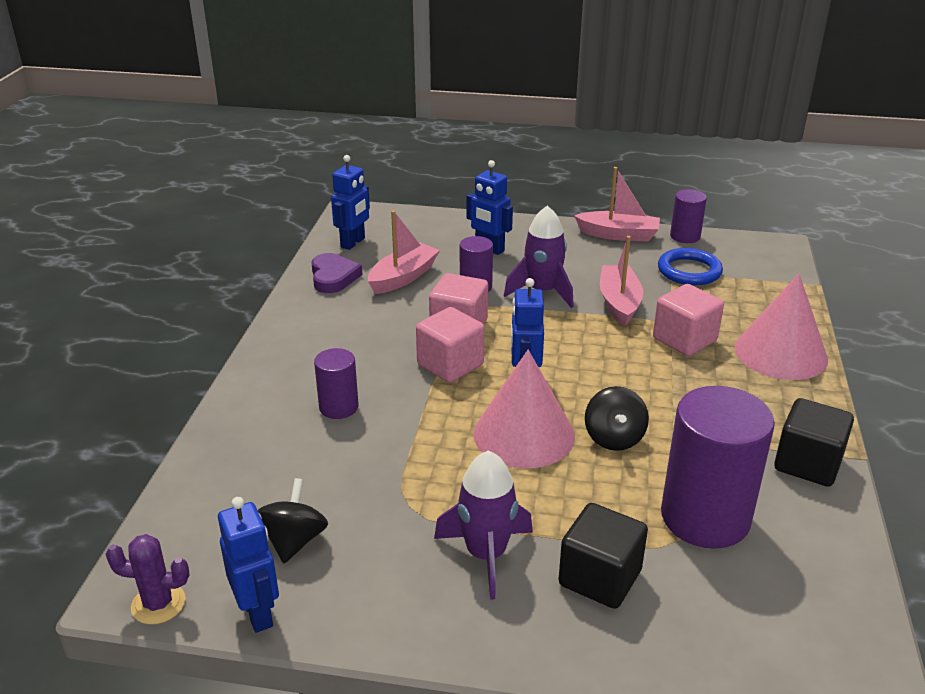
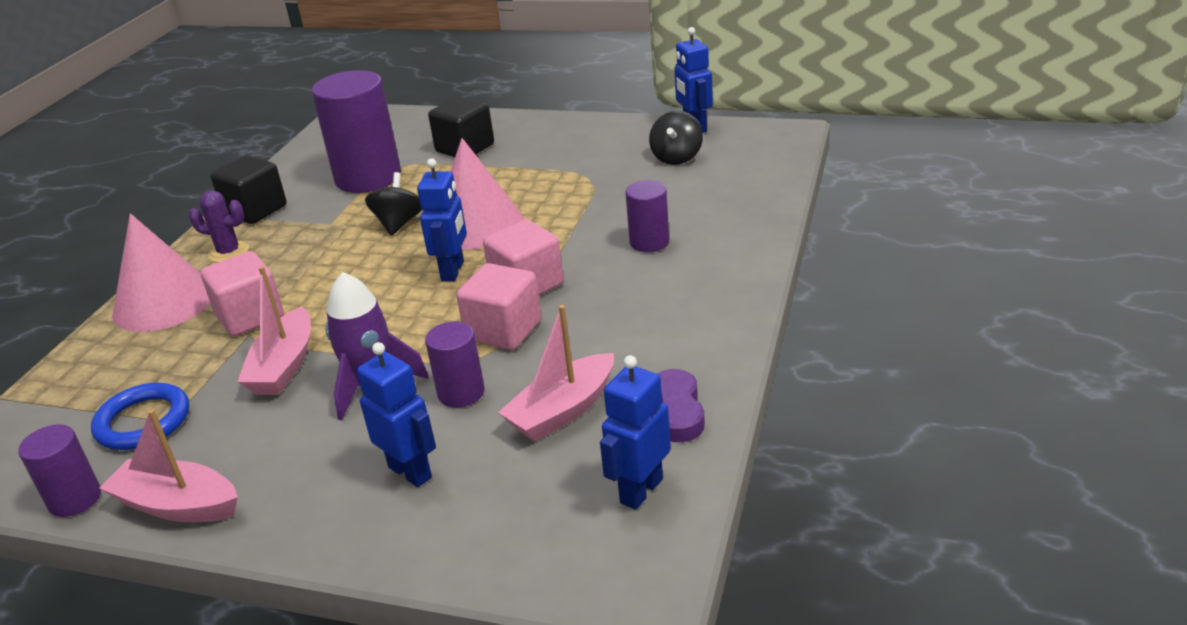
camera: 170 degrees left, 0 degrees up
(158, 604) = (763, 128): purple cactus -> purple cactus (229, 252)
(486, 554) = (537, 155): purple rocket -> none

